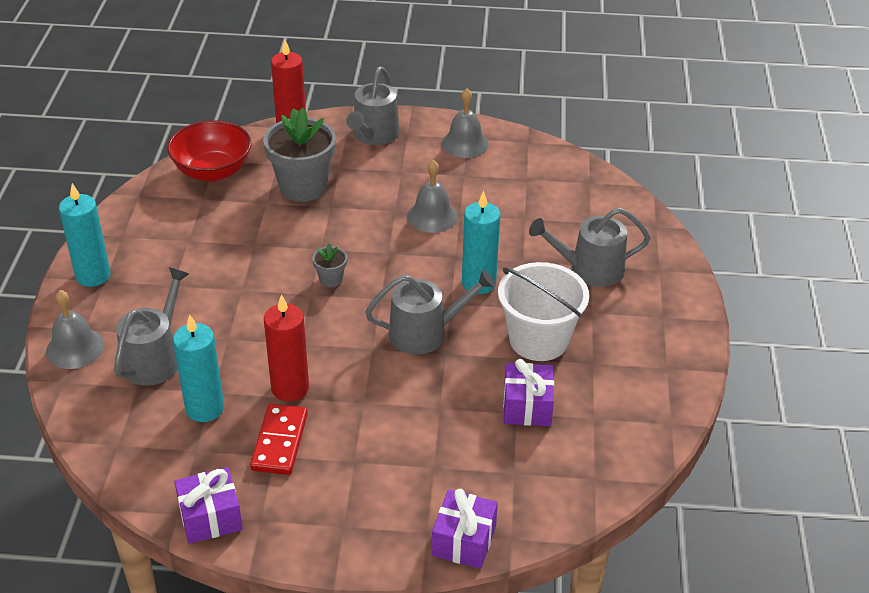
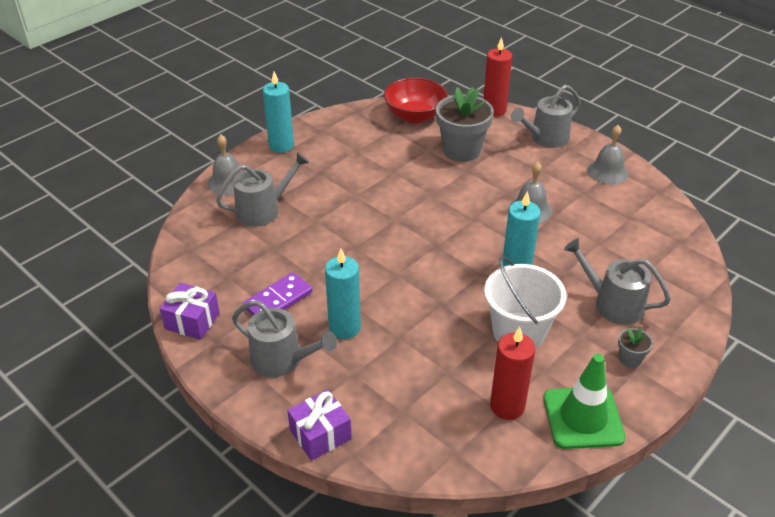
camera: 40 degrees right, 0 degrees up
(205, 408) = (258, 255): turquoise candle -> turquoise candle (344, 328)
(280, 442) = (278, 300): red domino -> purple domino
(290, 388) = (319, 271): red candle -> red candle (507, 406)
(331, 279) = (417, 217): grey flower pot -> grey flower pot (630, 359)
(425, 333) = (442, 283): grey watering can -> grey watering can (282, 360)
(527, 406) = (460, 372): purple gift -> none
(662, 384) = (583, 418): none -> green traffic cone

